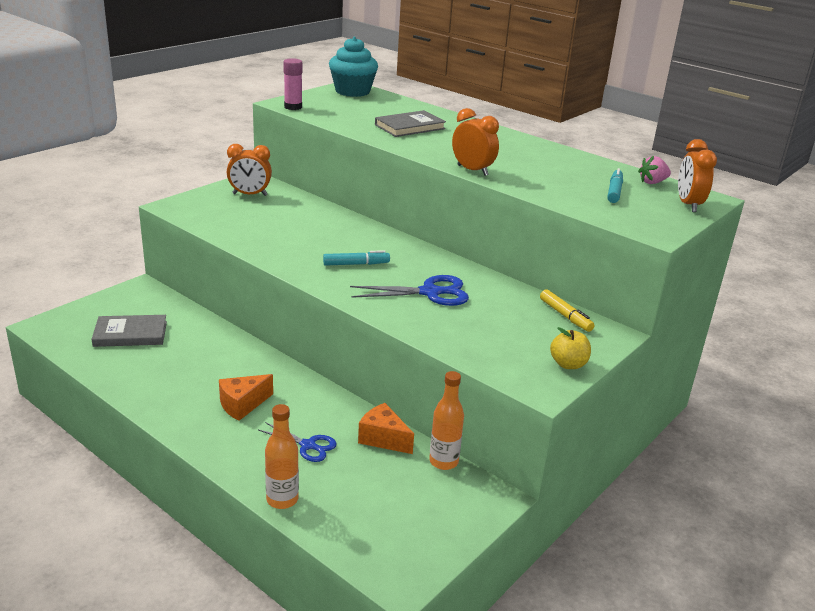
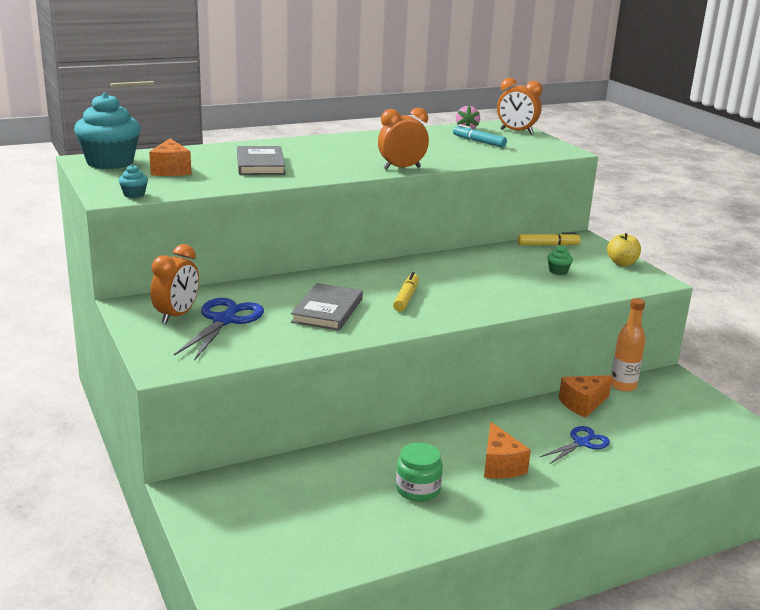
camera: 65 degrees left, 5 degrees down
(130, 334) = (307, 517): grey book -> grey book (327, 310)
(186, 371) = (418, 489): none -> green jar
(282, 499) = (659, 472): orange bottle -> none
(293, 107) = (134, 195): pink glue stick -> turquoise cupcake
(356, 264) = (406, 298): turquoise marker -> yellow marker
(358, 107) = (171, 170): none -> orange cheese
(430, 292) = (483, 281): blue scissors -> blue scissors (224, 320)
(498, 328) = (558, 271): none -> green cupcake

